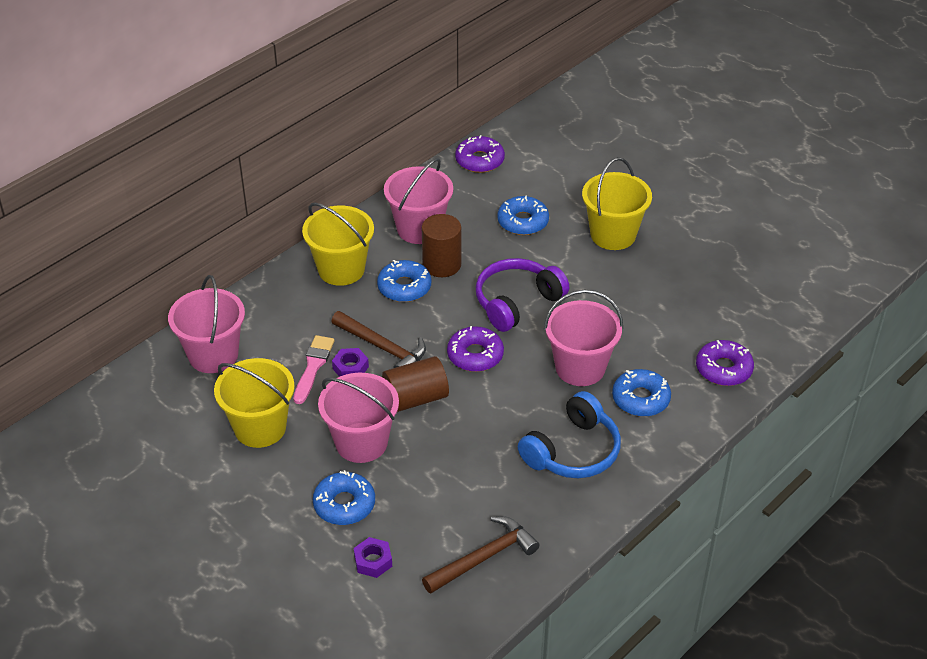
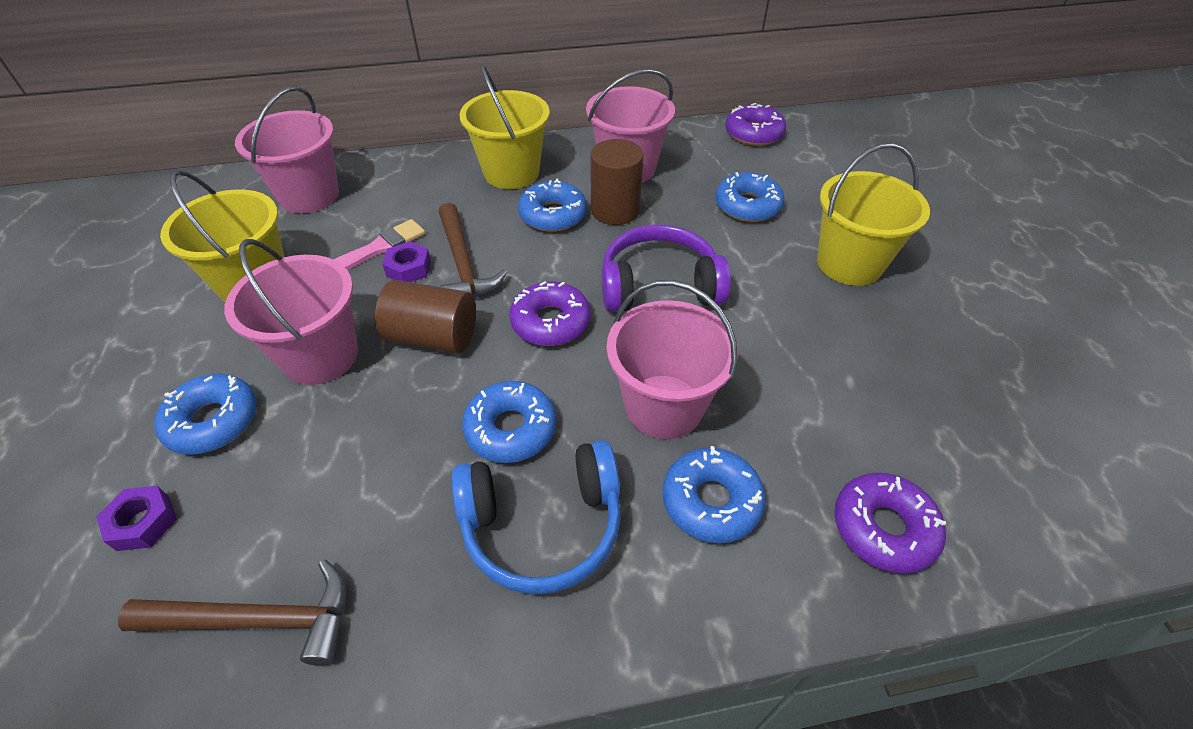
camera: 35 degrees right, 5 degrees up
(513, 420) = (511, 429): none -> blue donut

